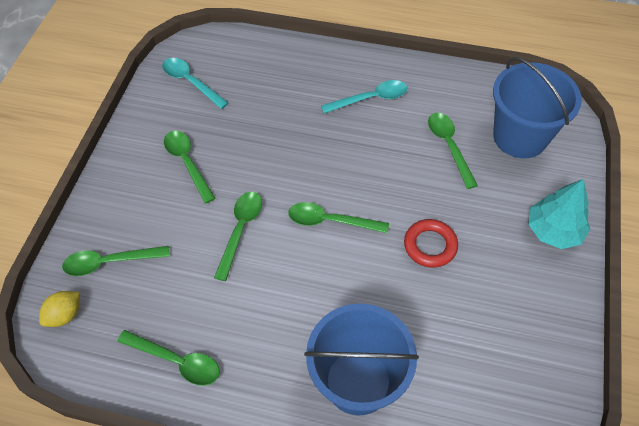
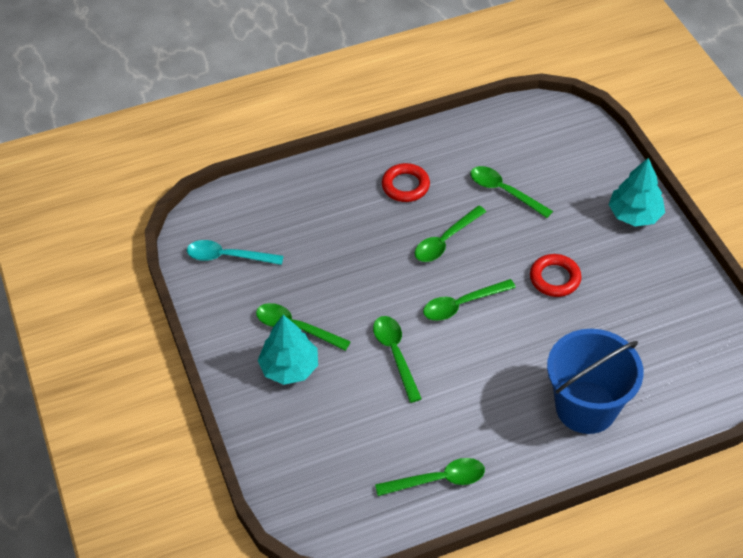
camera: 35 degrees left, 5 degrees down
(65, 315) = (312, 506): yellow lemon -> none
(110, 262) = (308, 445): green spoon -> green spoon (445, 240)
(154, 191) = (289, 367): none -> turquoise tree
(370, 99) = (405, 186): turquoise spoon -> red ring
(520, 137) = (552, 153): blue bucket -> none

